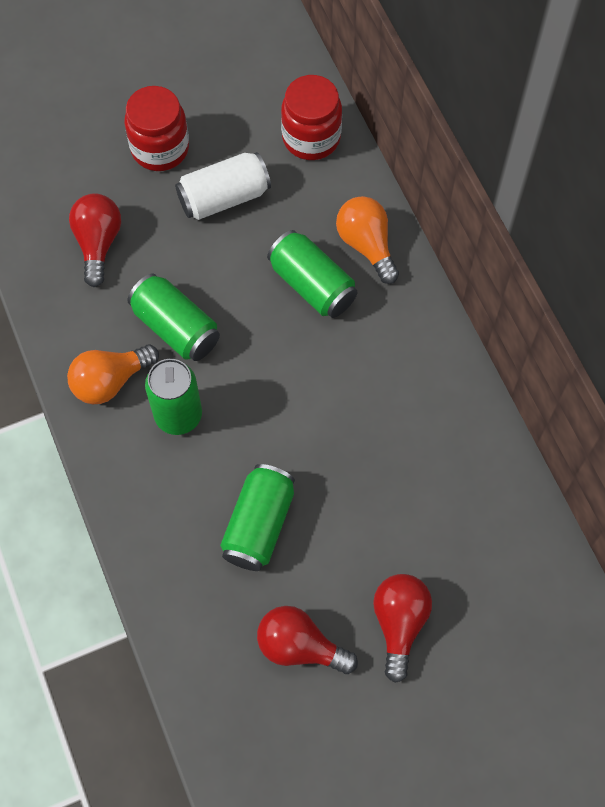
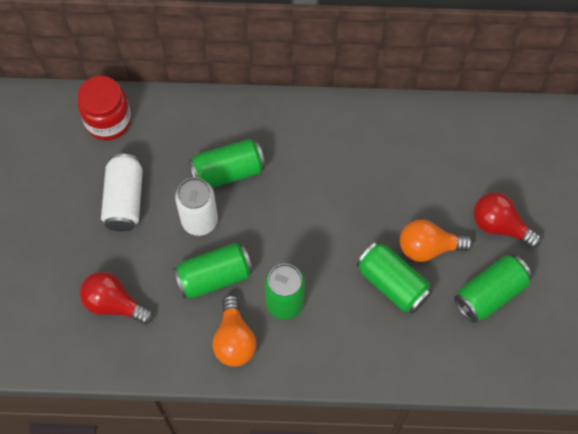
camera: 65 degrees left, 0 degrees up
(160, 148) = (56, 227): red jar -> none
(236, 283) = (199, 221): none -> white can
(300, 646) = (489, 294): red light bulb -> green can
(366, 245) = (215, 123): orange light bulb -> orange light bulb (428, 247)

